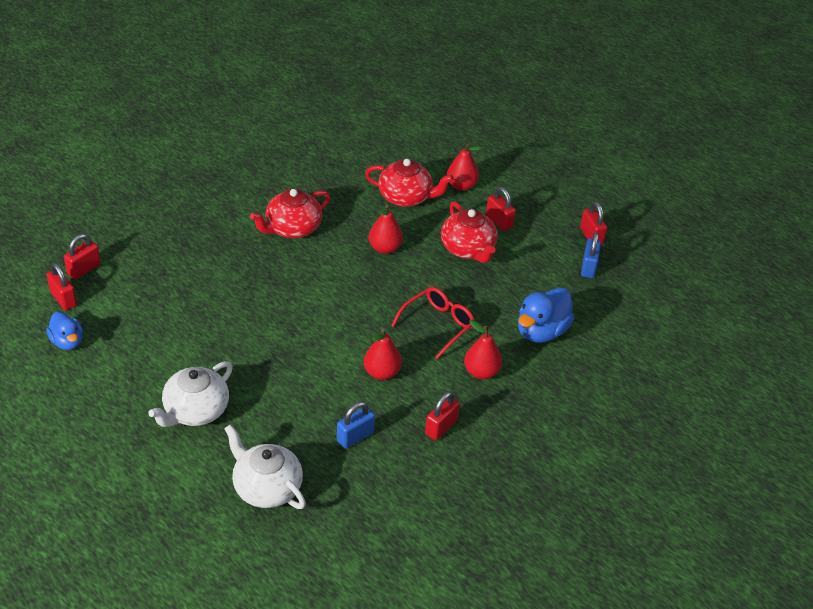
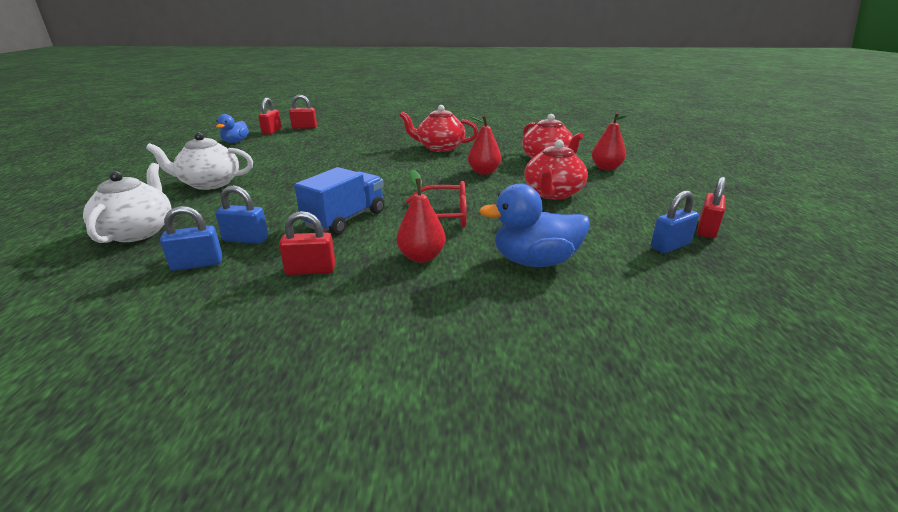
camera: 50 degrees right, 15 degrees down
(369, 475) = (197, 264): none -> blue padlock
(381, 372) = (345, 219): red pear -> blue truck
(499, 221) = (610, 191): red padlock -> none

